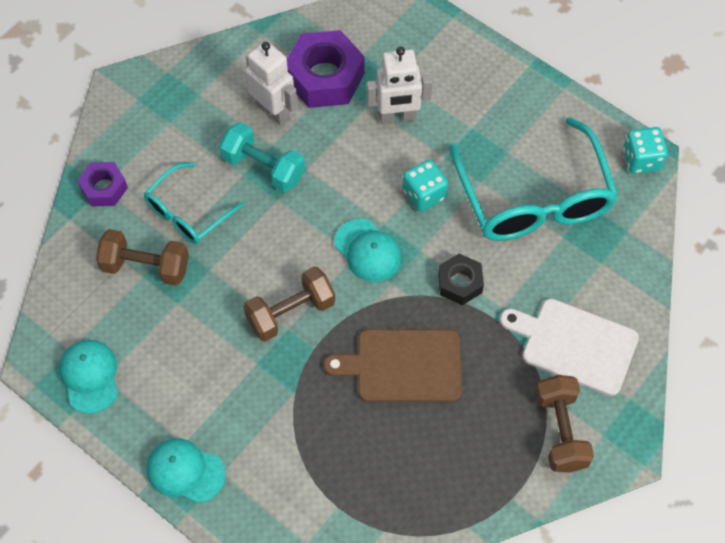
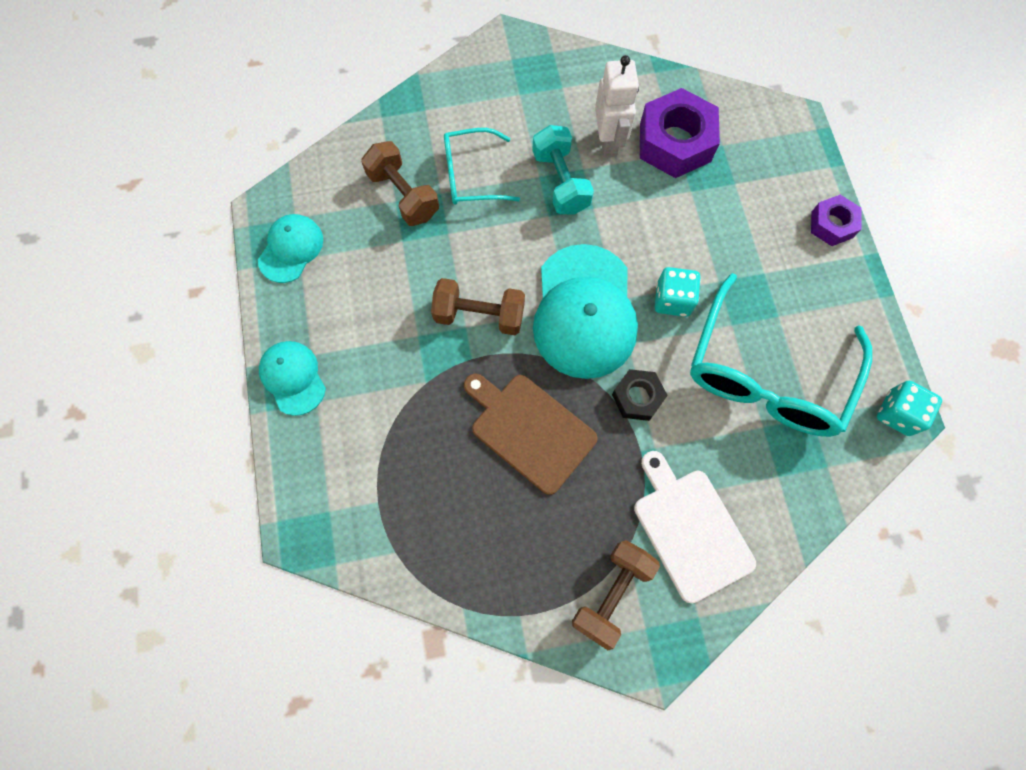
camera: 40 degrees right, 10 degrees up
(104, 188) = (427, 111): purple nut -> purple nut (832, 225)
(367, 251) = (584, 312): turquoise cap -> turquoise cap, size x1.84
(397, 117) = (707, 218): white robot -> none

